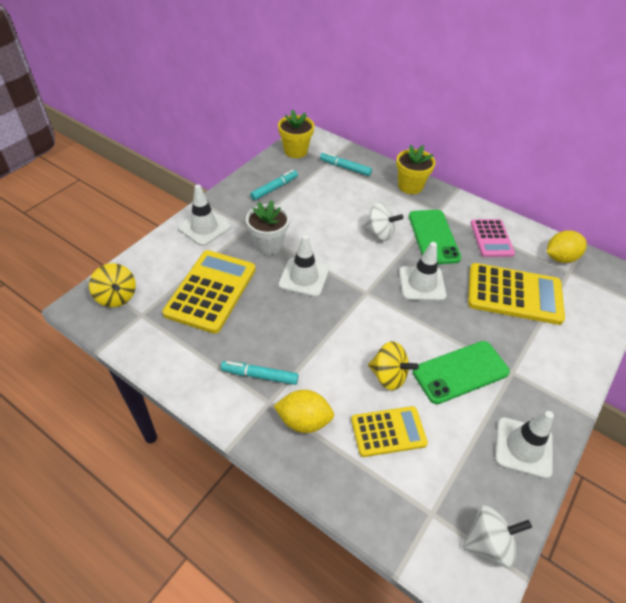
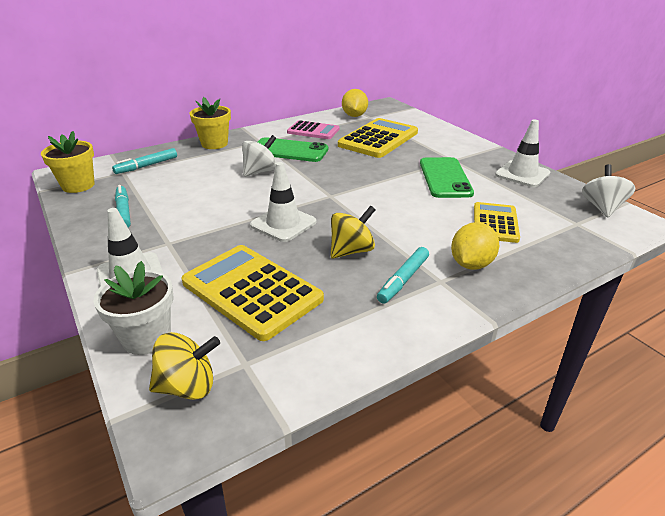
camera: 65 degrees left, 15 degrees down
(268, 245) = (213, 234): white flower pot -> white flower pot (146, 338)
(388, 376) = (435, 208): yellow spinning top -> yellow spinning top (351, 251)
(422, 284) = (340, 169): white traffic cone -> none

